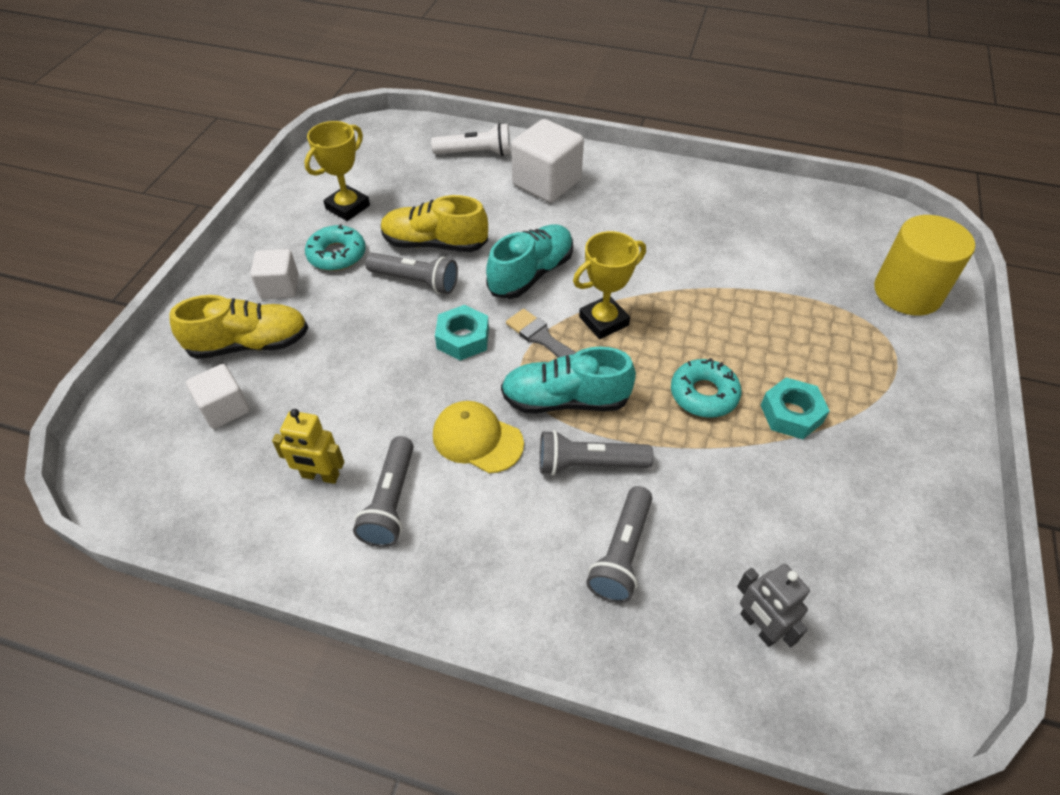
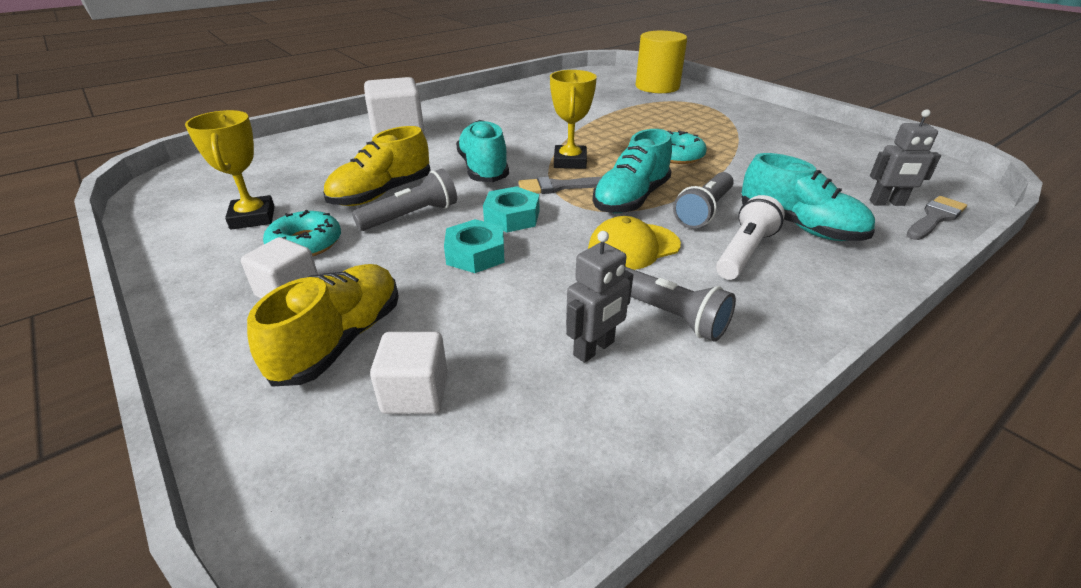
camera: 55 degrees left, 15 degrees down
(320, 476) = (594, 349): yellow robot -> grey robot
(476, 153) = (311, 146): white flashlight -> white flashlight (744, 252)
(622, 553) = (799, 227): grey flashlight -> turquoise shoe
(761, 685) = (935, 218): none -> grey brush
(791, 414) = (719, 139): turquoise nut -> turquoise nut (476, 254)

